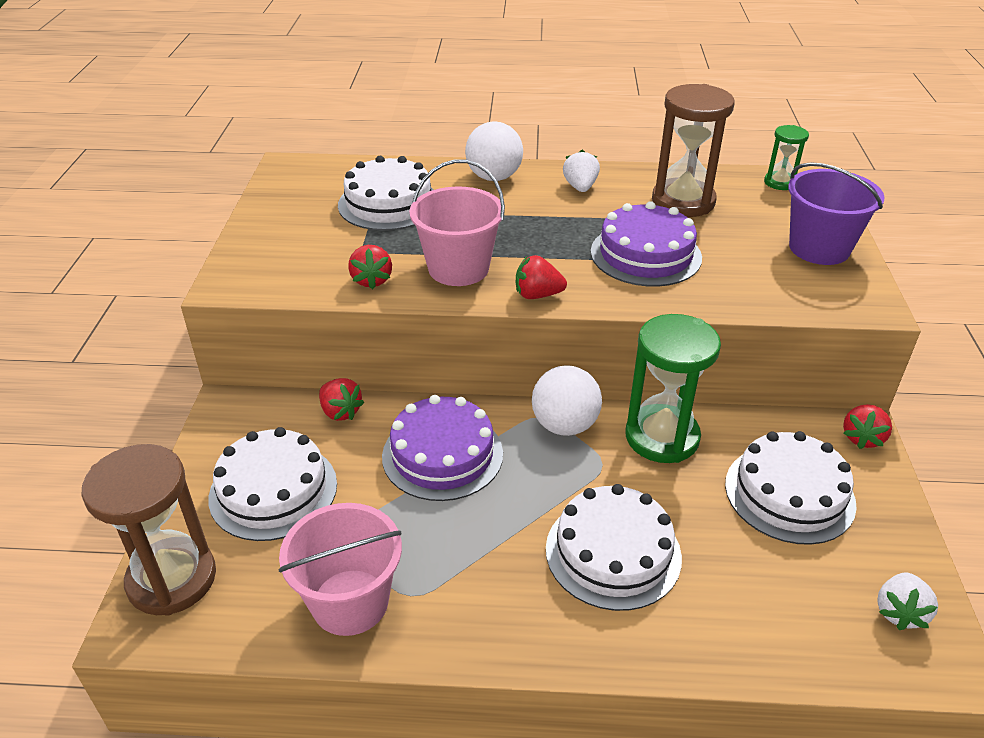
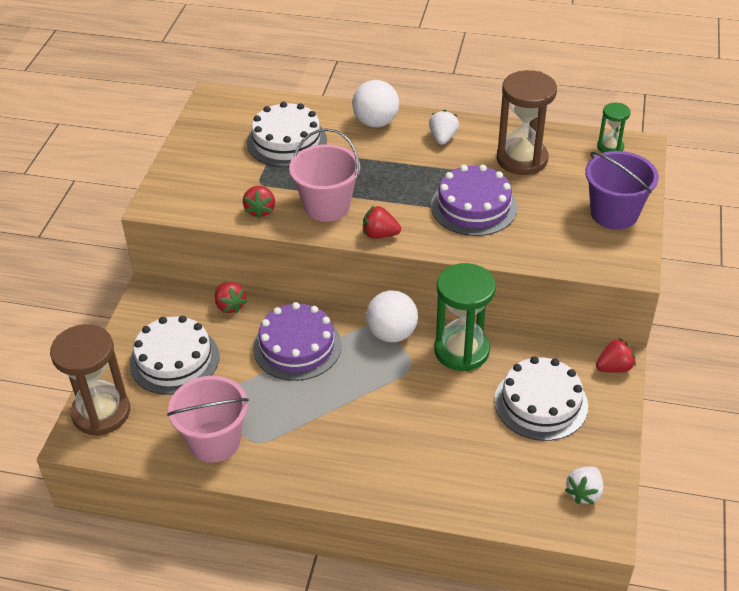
camera: 10 degrees right, 5 degrees up
(613, 552) = (399, 430): white cake -> none
(862, 438) = (614, 367): red strawberry -> red strawberry turned 150 degrees counterclockwise

